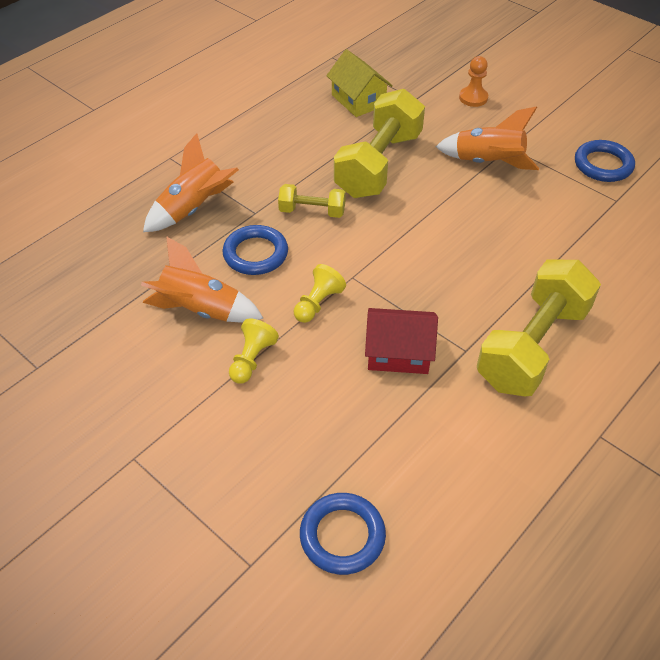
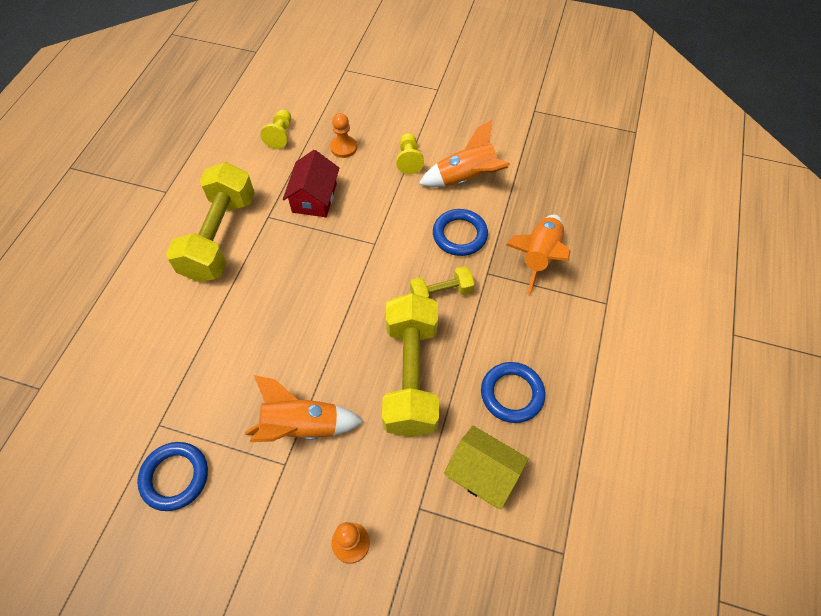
camera: 155 degrees right, 10 degrees up
(318, 303) = (388, 213): yellow pawn -> yellow pawn (280, 135)
(328, 410) = (343, 147): none -> orange pawn
(342, 536) = (305, 94): blue ring -> blue ring (512, 394)
(398, 353) = (314, 198): red house -> red house turned 60 degrees counterclockwise

